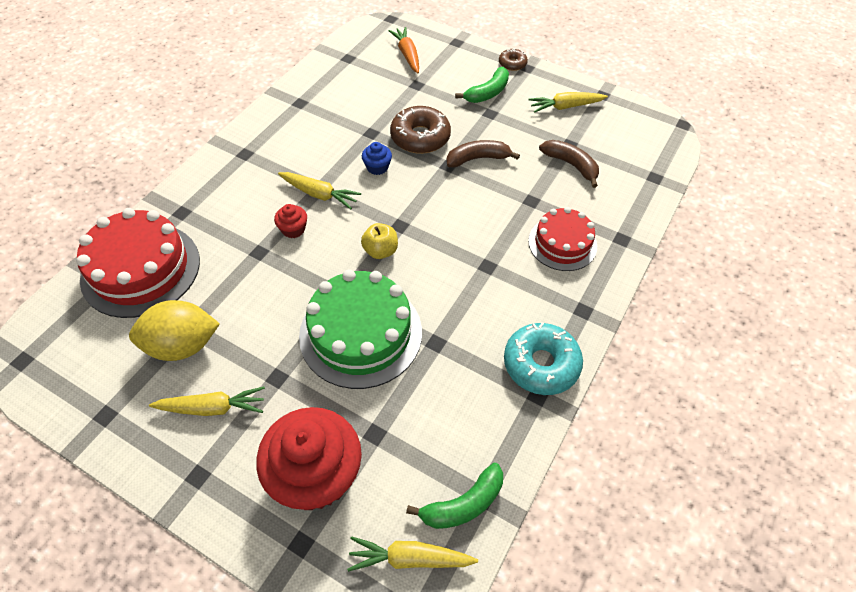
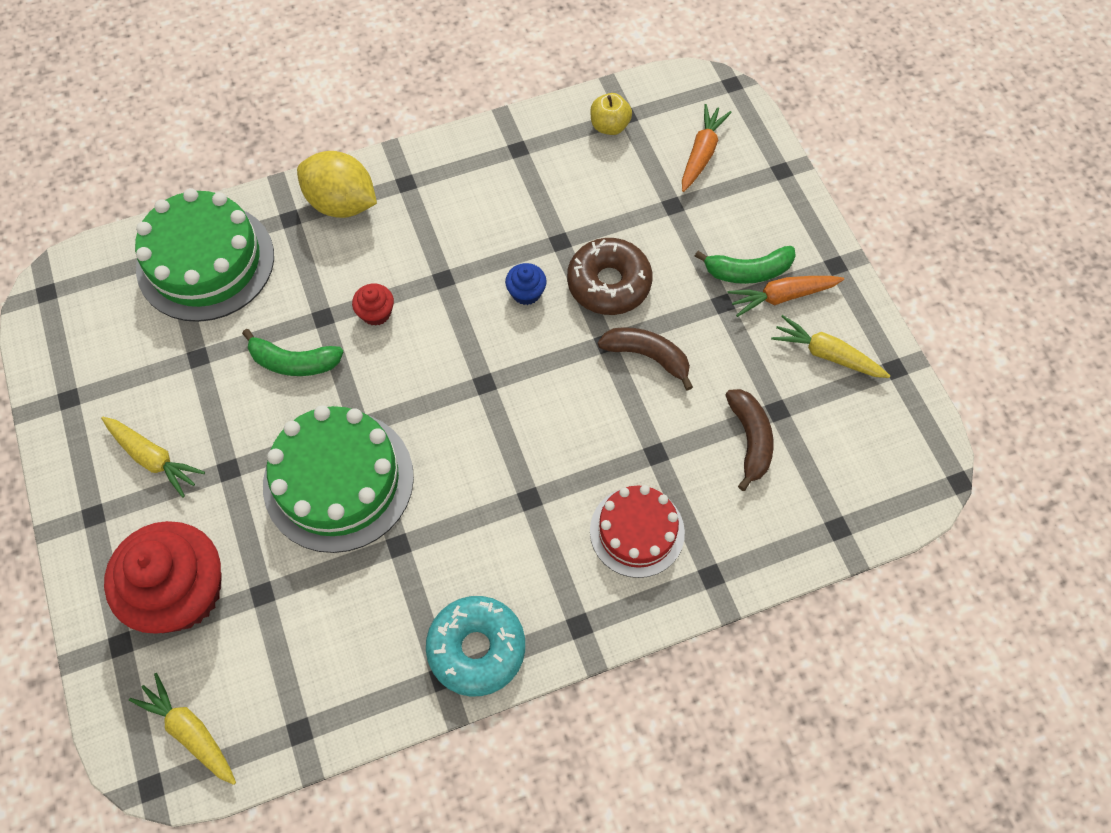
camera: 40 degrees right, 10 degrees up
(141, 269) = (205, 262): red cake -> green cake
(182, 345) = (178, 374): yellow lemon -> yellow lemon (342, 203)
(319, 194) = (436, 286): yellow carrot -> none
(380, 251) = (438, 400): yellow apple -> yellow apple (609, 126)
(463, 504) = (276, 724): green banana -> green banana (294, 362)
(512, 64) = (822, 247): brown donut -> none
(517, 94) = (782, 296): none -> orange carrot

